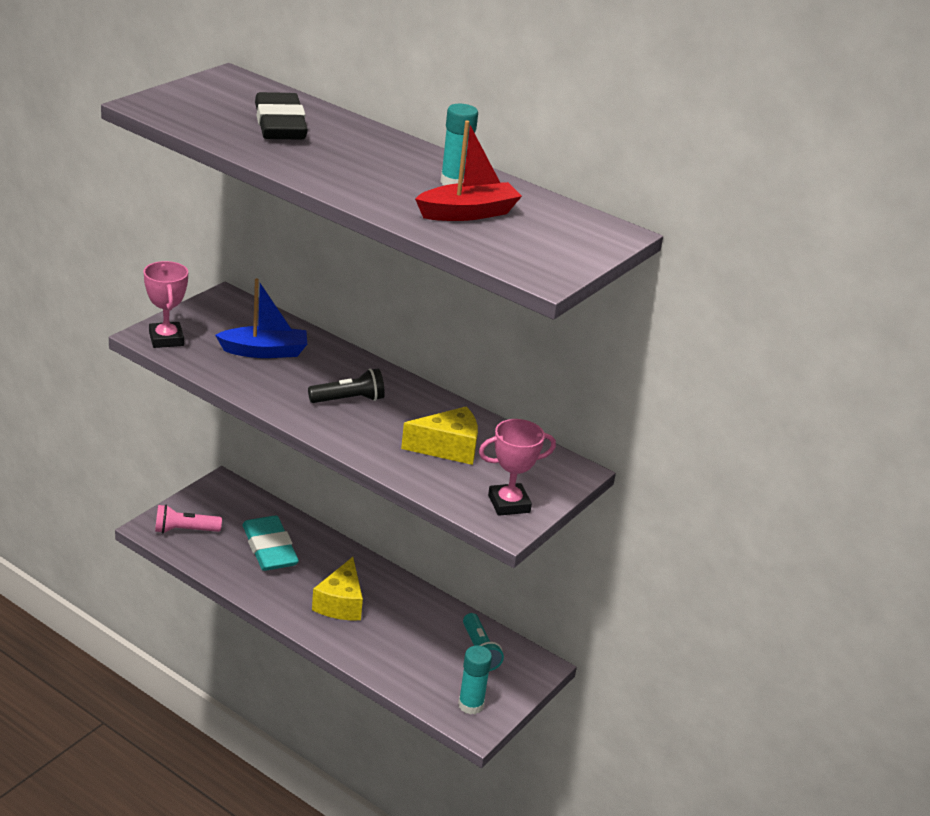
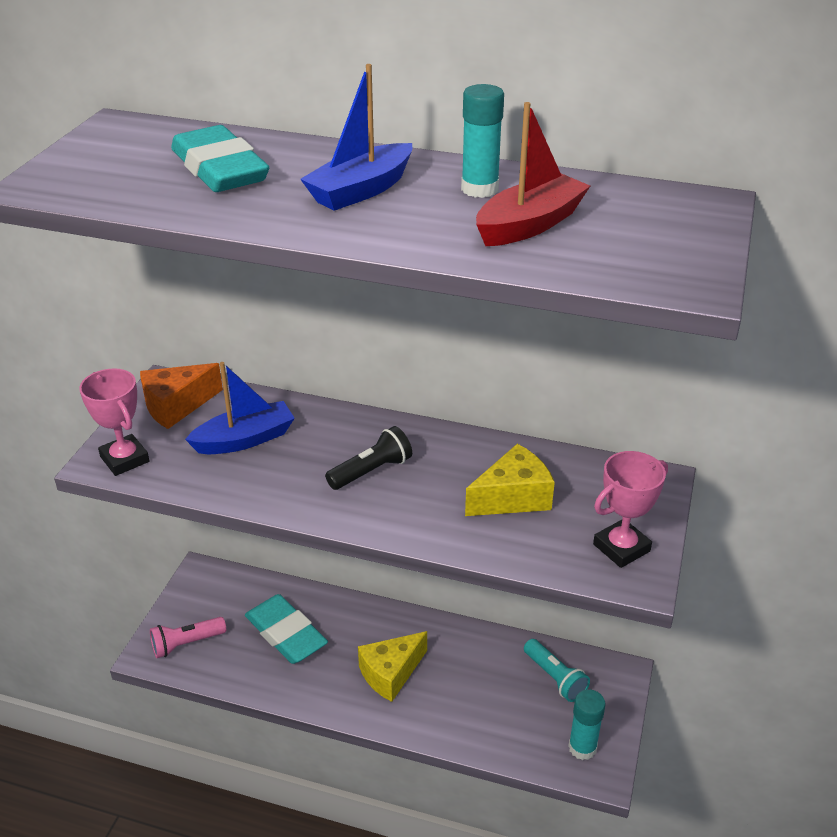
camera: 15 degrees left, 5 degrees up
(226, 314) = (176, 406): none -> orange cheese
(280, 124) = (220, 169): black eraser -> turquoise eraser
(340, 603) = (390, 673): yellow cheese -> yellow cheese turned 60 degrees clockwise
(368, 162) = (361, 190): none -> blue boat

